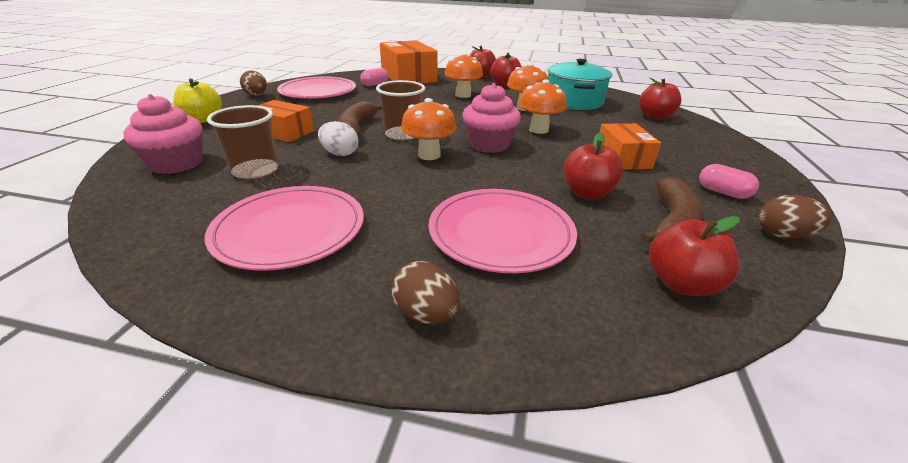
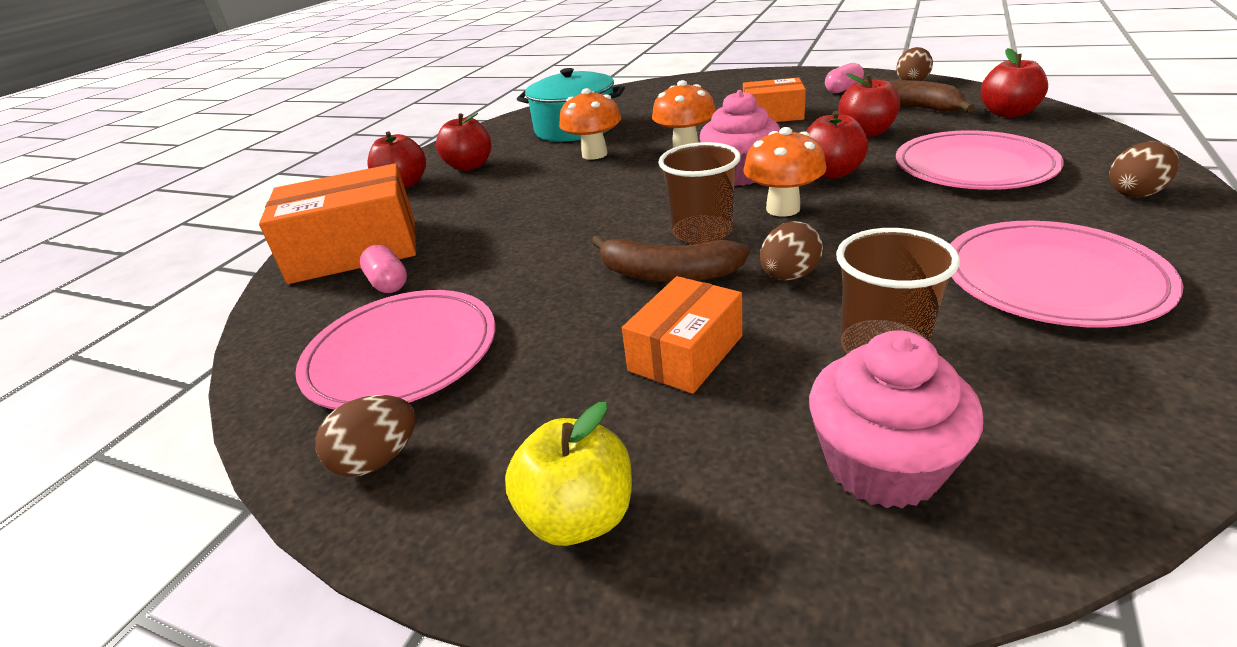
camera: 75 degrees left, 0 degrees up
(340, 153) = (789, 276): white egg -> brown egg
(463, 95) = (512, 195): orange mushroom -> none
(654, 116) = (645, 96): red apple -> red apple (831, 173)

